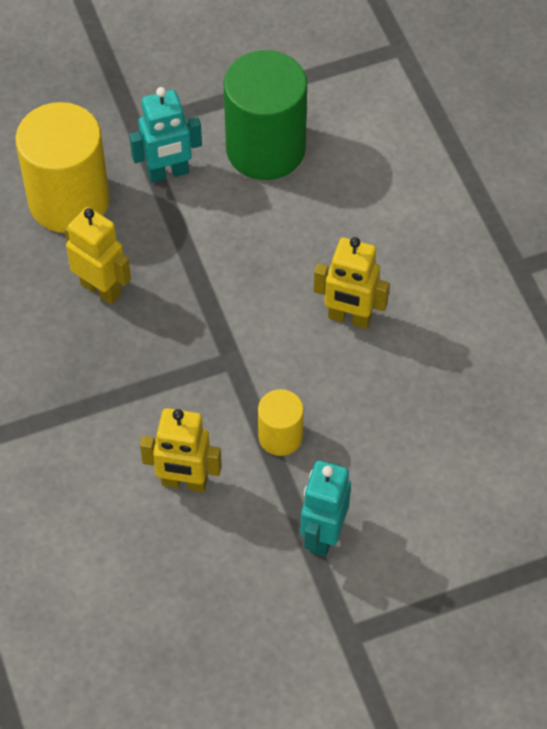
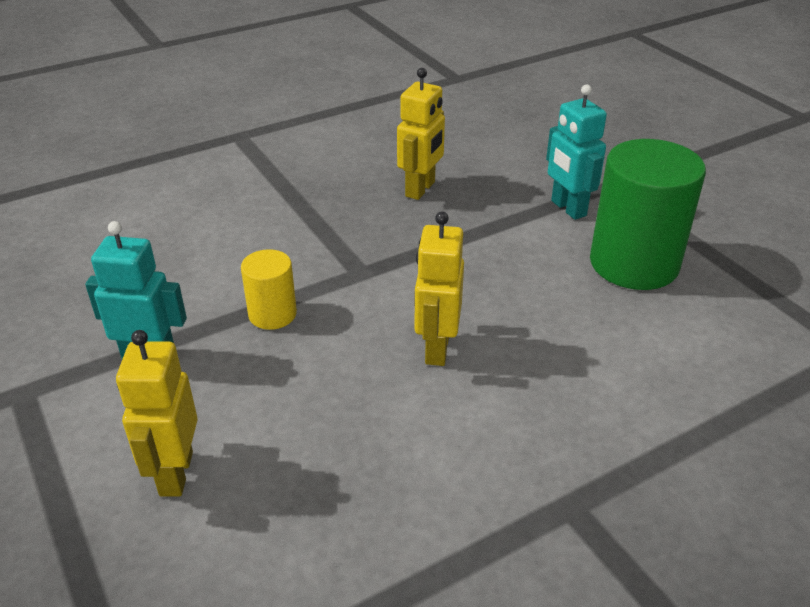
camera: 80 degrees right, 20 degrees down
(69, 201) = (509, 162): yellow cylinder -> none
(184, 482) = (216, 259): yellow robot -> yellow robot (175, 473)

